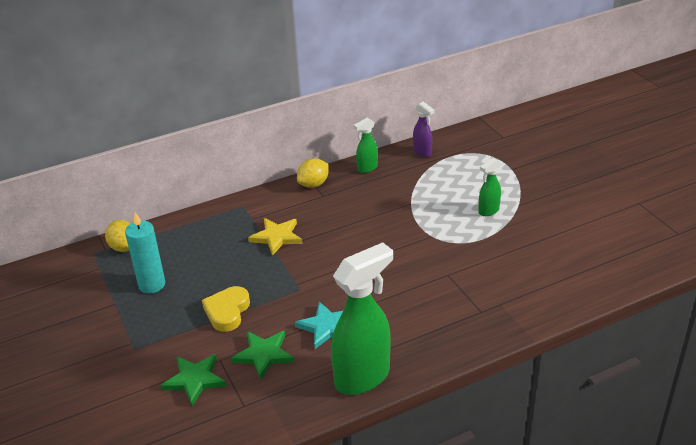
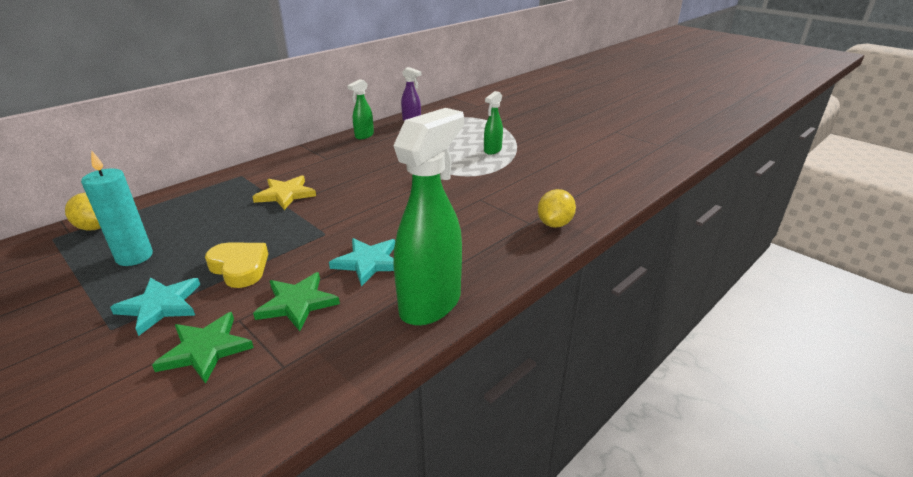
camera: 20 degrees left, 5 degrees down
(168, 336) = (161, 306): none -> turquoise star
(227, 311) = (239, 267): yellow heart -> yellow heart turned 135 degrees clockwise
(313, 184) = (314, 152): yellow lemon -> yellow lemon (554, 224)

